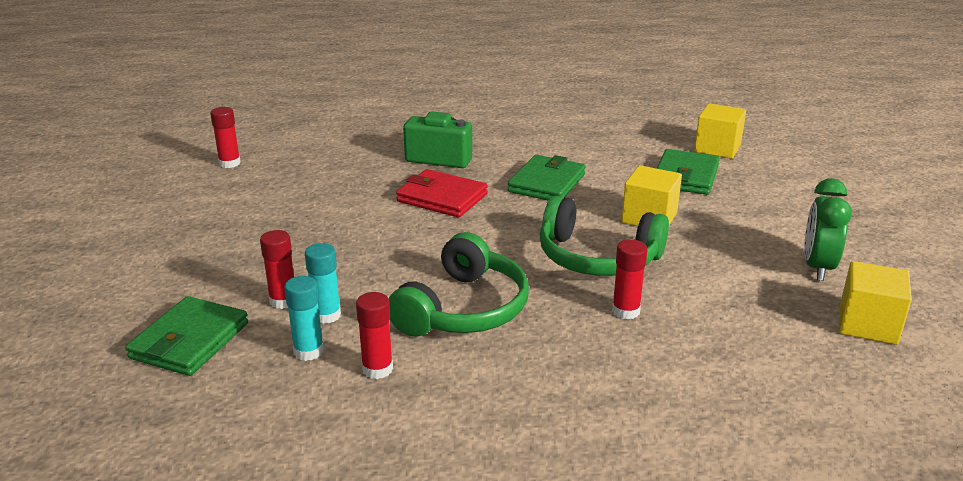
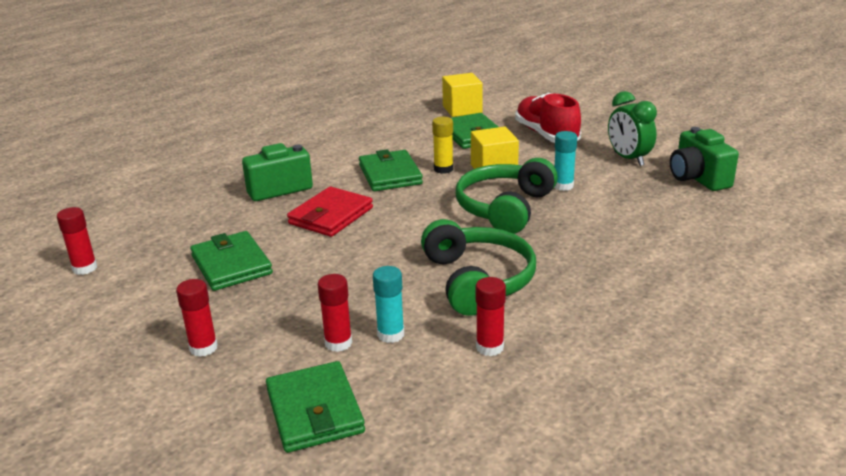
camera: 40 degrees left, 0 degrees up
(308, 351) = (422, 364): turquoise glue stick -> turquoise glue stick (563, 186)
(314, 204) = (231, 265): none -> green wallet
(442, 198) = (331, 216): red wallet -> red wallet turned 45 degrees counterclockwise
(597, 258) = (504, 208): green headphones -> green headphones turned 135 degrees clockwise
(602, 197) = (443, 169): none -> yellow glue stick
(625, 311) = (574, 232): red glue stick -> red glue stick (203, 348)
(765, 206) = (546, 135): none -> red shoe
(868, 324) = (698, 178): yellow cube -> green camera

